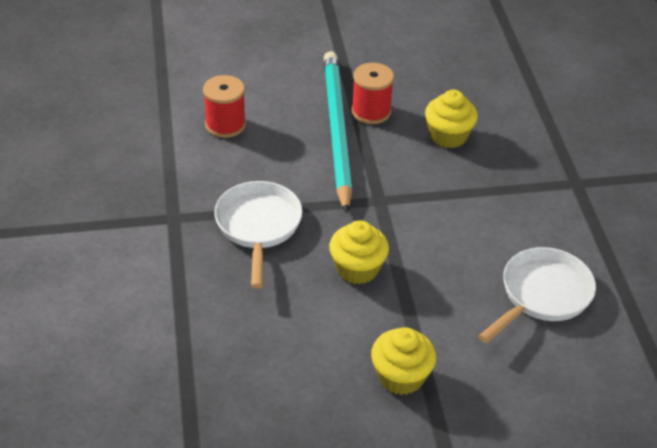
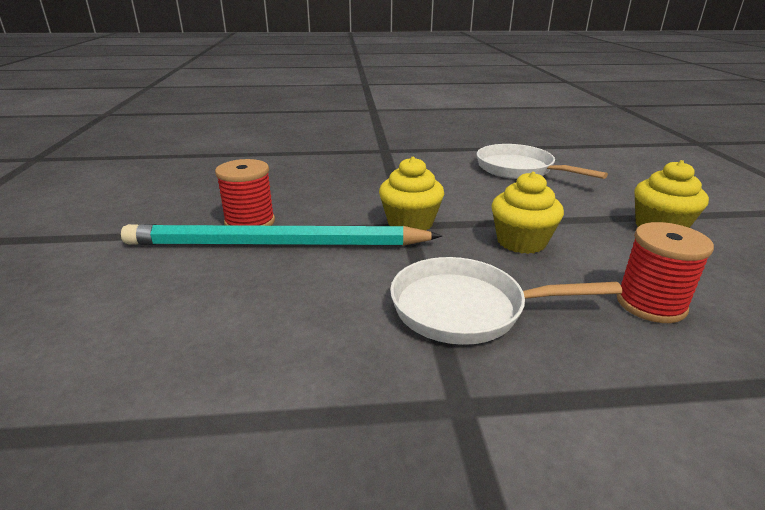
camera: 85 degrees left, 15 degrees down
(225, 125) = (217, 340): red spool -> red spool (650, 304)
(448, 136) = (310, 188): yellow cupcake -> yellow cupcake (410, 223)

